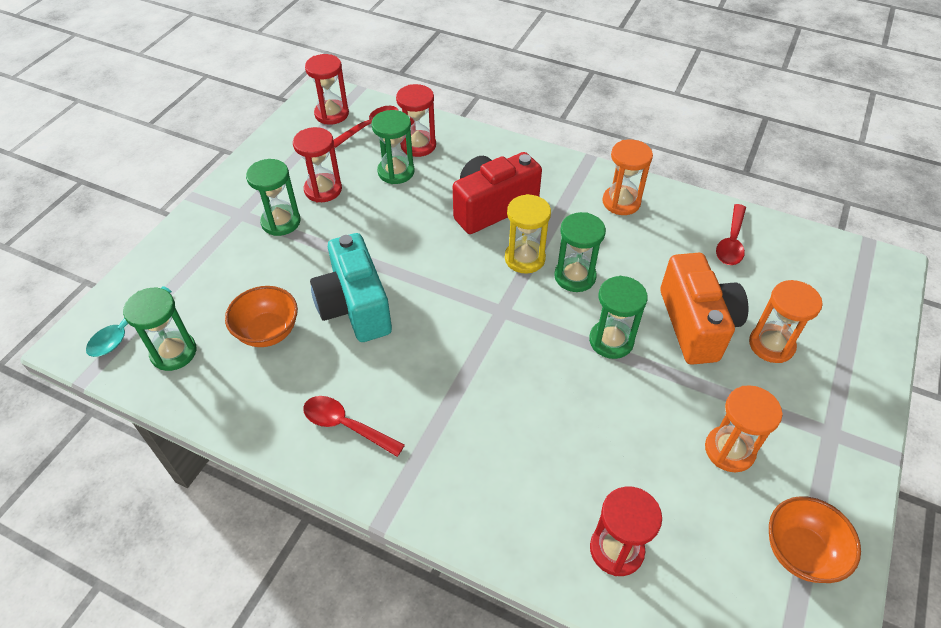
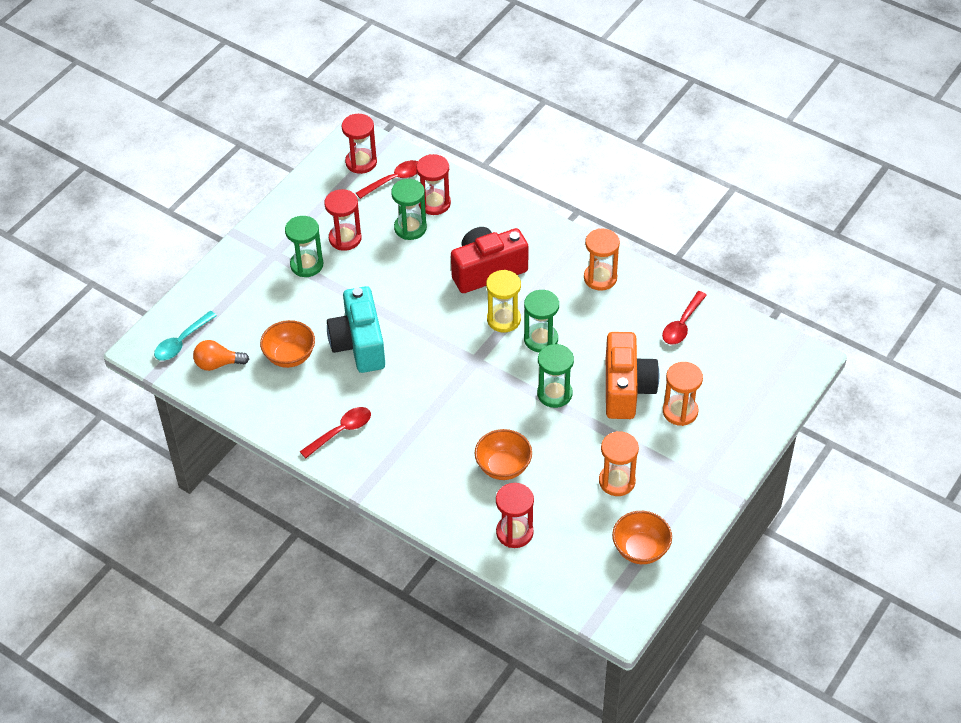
camera: 10 degrees right, 0 degrees up
(174, 352) = (218, 364): green hourglass -> orange light bulb
(346, 425) = (341, 431): red spoon -> red spoon turned 105 degrees clockwise
(574, 449) = (503, 467): none -> orange bowl

